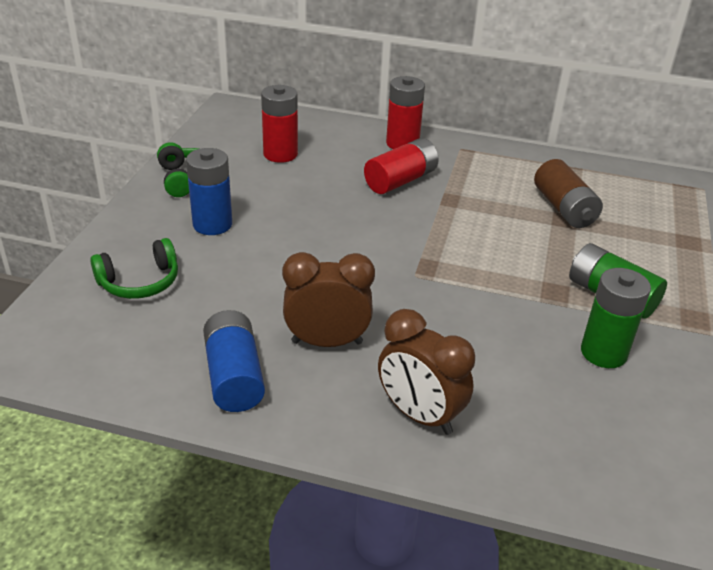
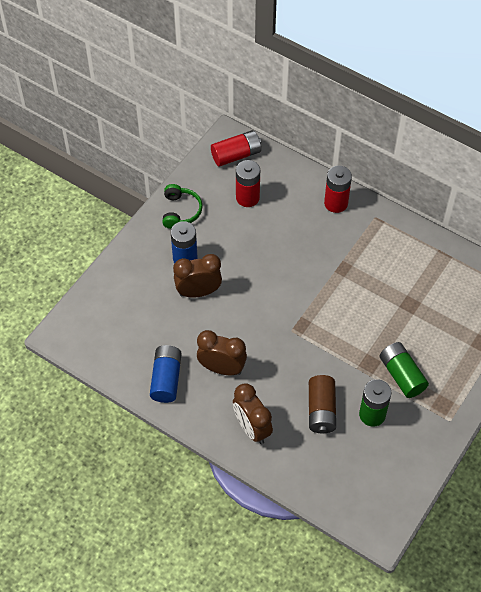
camera: 20 degrees right, 20 degrees up
(140, 282) = (132, 298): green headphones -> none
(248, 257) = (198, 292): none -> brown clock
(400, 180) = (318, 242): red battery -> red battery (236, 155)
(564, 208) = (415, 294): brown battery -> brown battery (321, 410)

